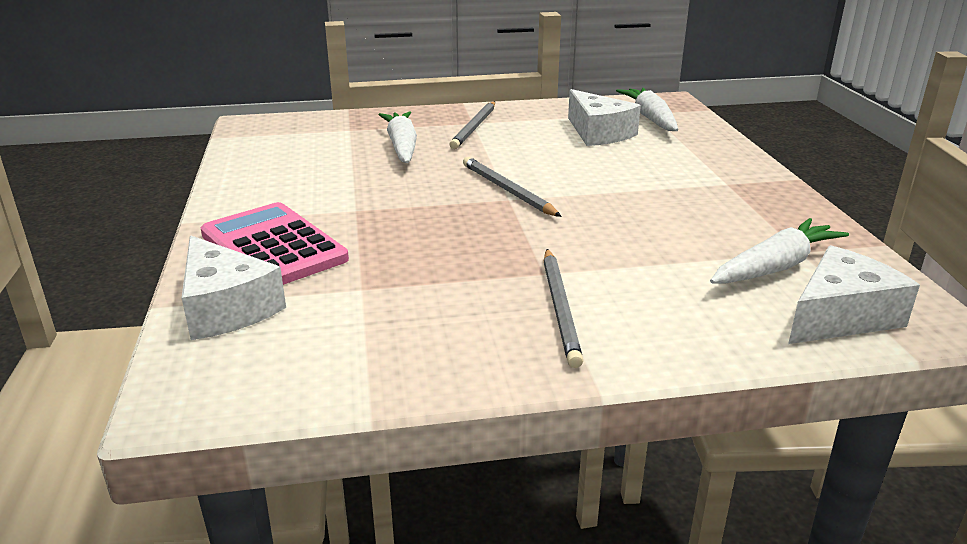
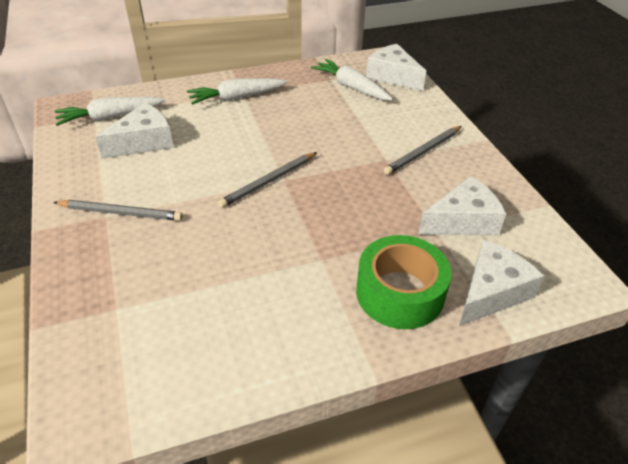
camera: 100 degrees left, 15 degrees up
(273, 247) = (400, 293): pink calculator -> green tape
(371, 313) = (462, 221): none -> white cheese
(402, 146) = (173, 255): white carrot -> white carrot (237, 97)
(560, 308) = (423, 152): grey pencil -> grey pencil turned 150 degrees clockwise

